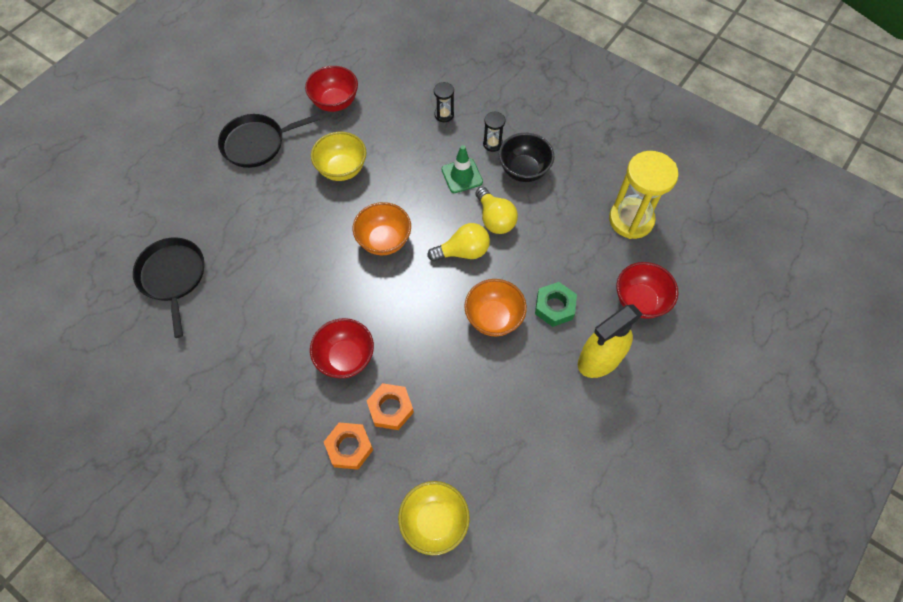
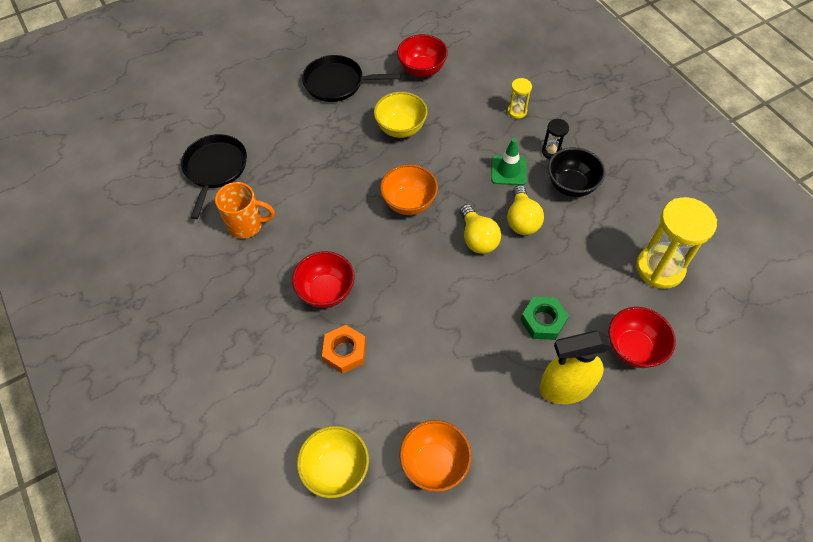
camera: 25 degrees right, 5 degrees down
(234, 322) = (246, 225): none -> orange mug
(349, 447) = (292, 371): orange nut -> none
(444, 115) = (517, 111): black hourglass -> yellow hourglass
(463, 251) = (477, 238): yellow light bulb -> yellow light bulb turned 60 degrees clockwise
(493, 318) = (478, 309): orange bowl -> orange bowl (434, 463)

